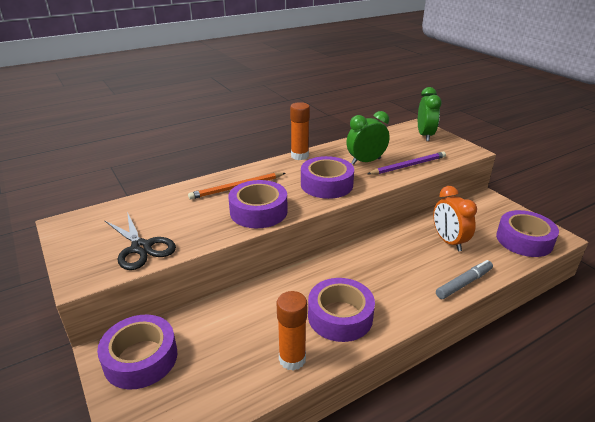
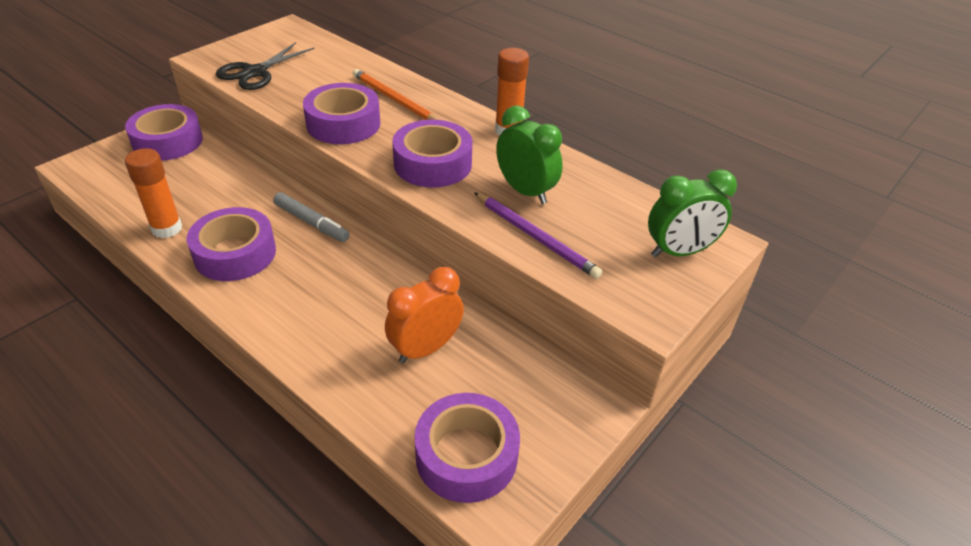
camera: 70 degrees right, 10 degrees up
(464, 283) = (320, 367): grey marker -> grey marker (311, 223)

